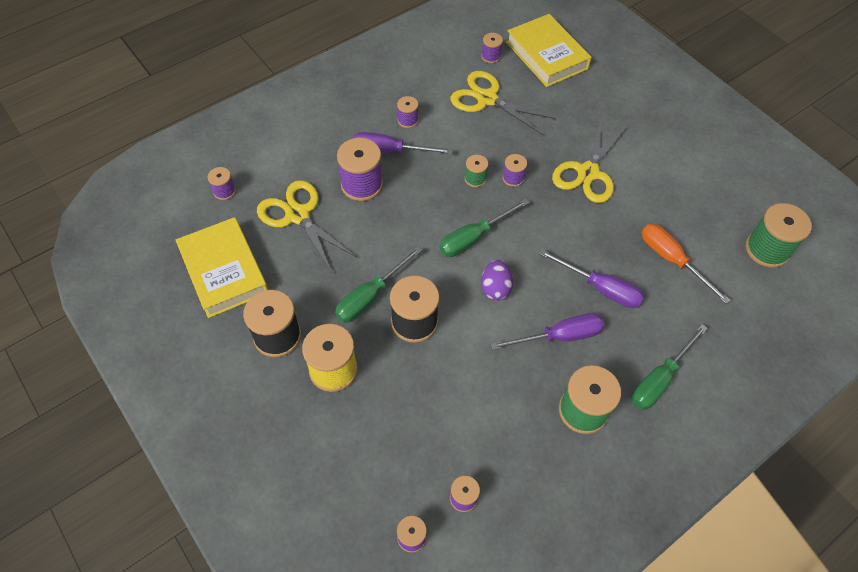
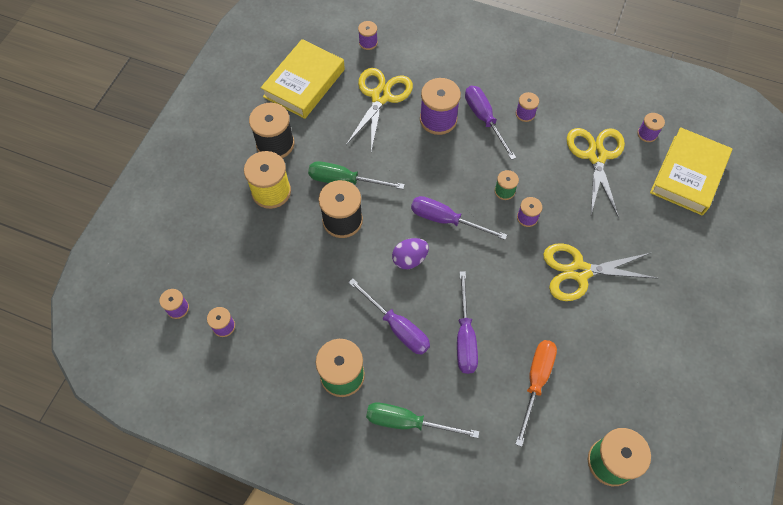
camera: 60 degrees right, 5 degrees up
(474, 238) = (446, 220): green screwdriver -> purple screwdriver

